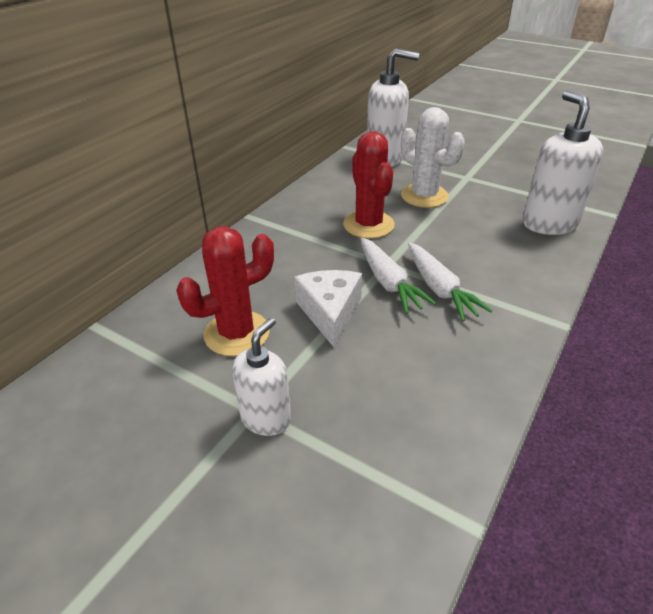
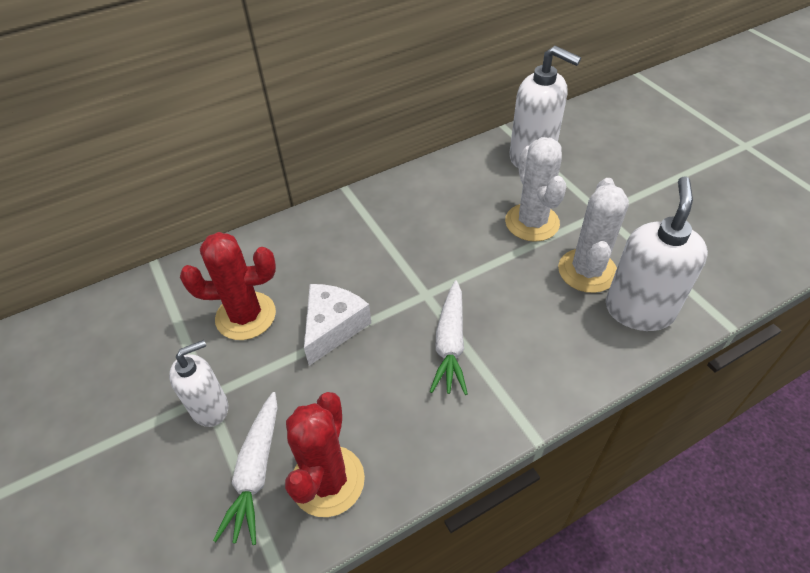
camera: 30 degrees right, 10 degrees up
(368, 225) = (445, 240): red cactus -> red cactus (328, 481)
(388, 282) = (409, 316): white carrot -> white carrot (256, 471)
(492, 212) = (587, 271): none -> white cactus

